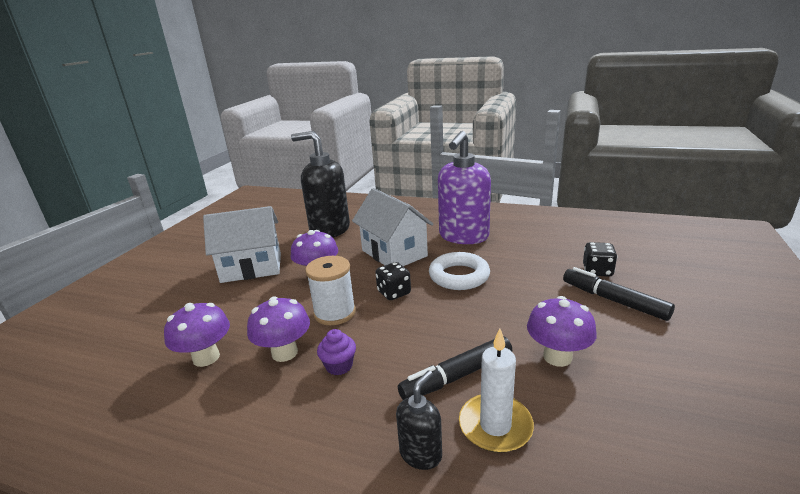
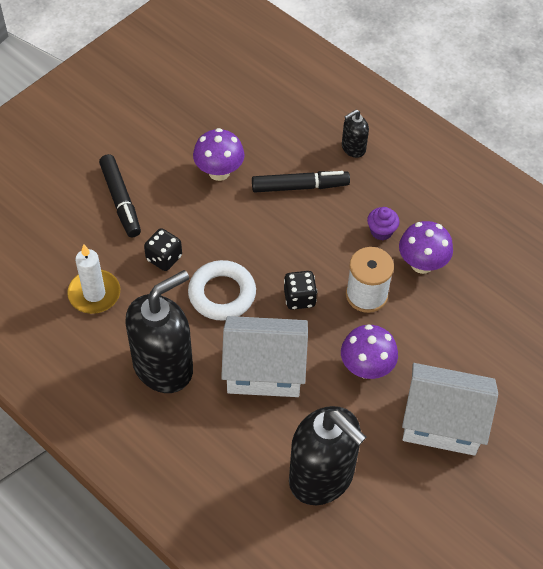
camera: 160 degrees left, 30 degrees up
(206, 357) = (489, 287): purple mushroom -> none
(394, 253) = (264, 371): white house -> white house turned 75 degrees counterclockwise
(463, 236) = (163, 366): purple soap dispenser -> black soap dispenser
(495, 425) = (299, 146): white candle -> white candle (94, 294)
(597, 271) = (90, 239): black dice -> black dice (164, 258)

